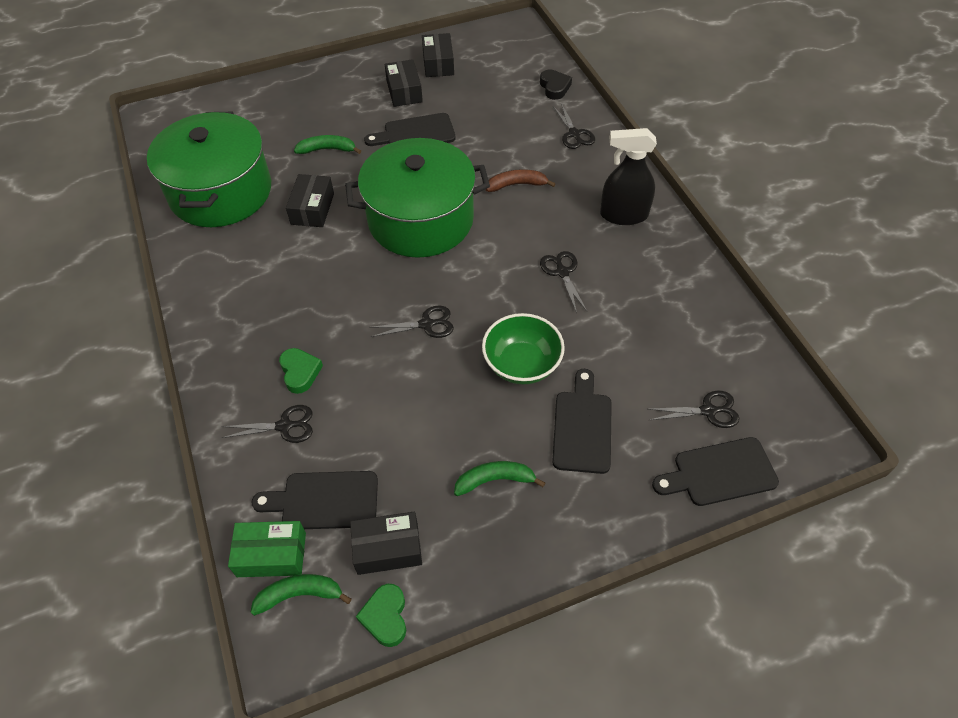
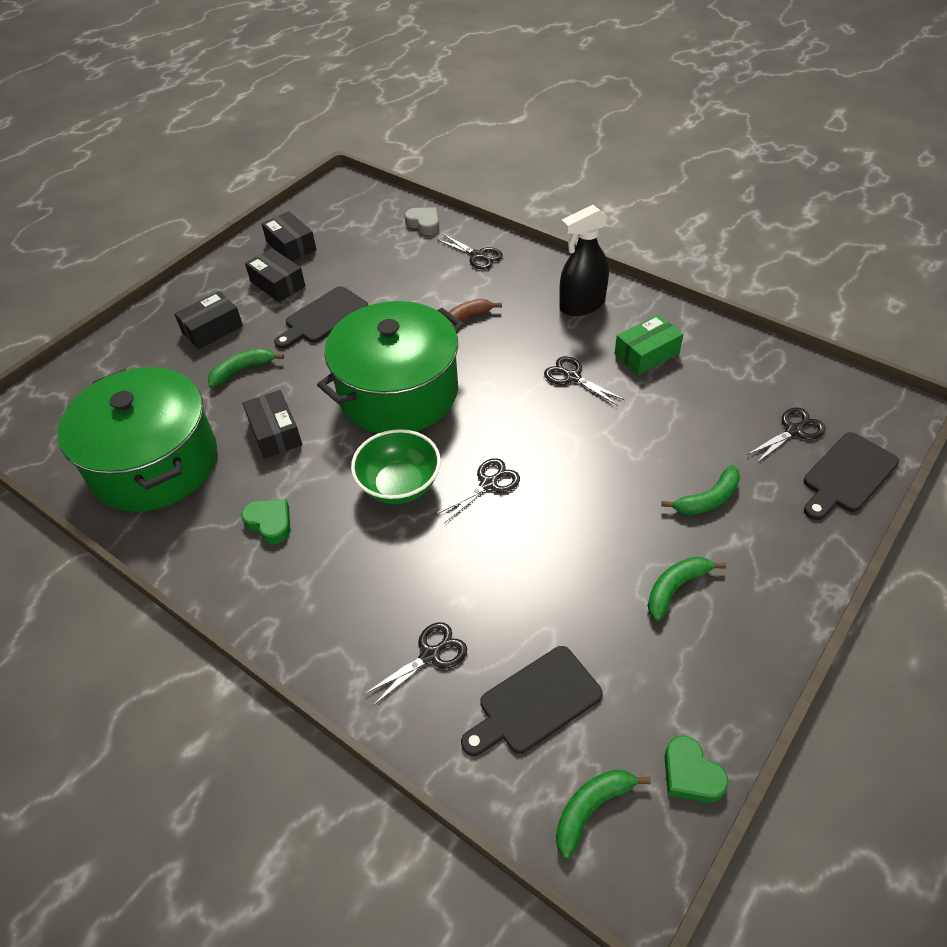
camera: 30 degrees left, 5 degrees down
(271, 554) = (528, 788): green box -> green box (646, 354)
(300, 372) = (400, 595): green heart -> green heart (270, 523)
(388, 548) = (636, 709): black box -> black box (212, 329)
(522, 364) = (608, 474): green bowl -> green bowl (399, 485)
(554, 87) = (424, 224): black heart -> grey heart
(582, 427) = (708, 499): black cutting board -> green banana

